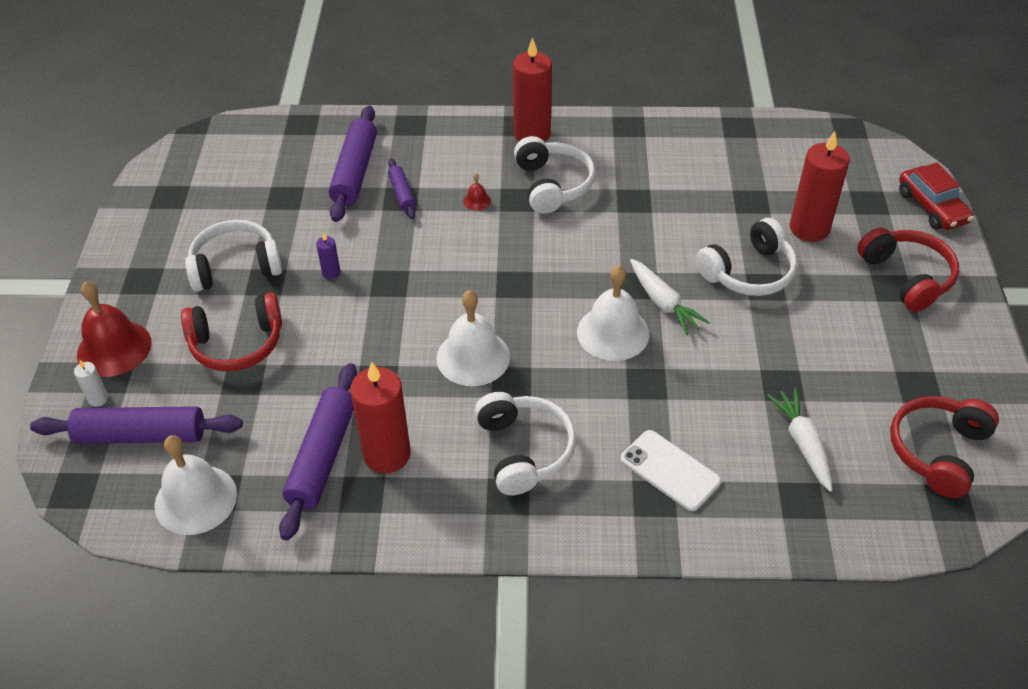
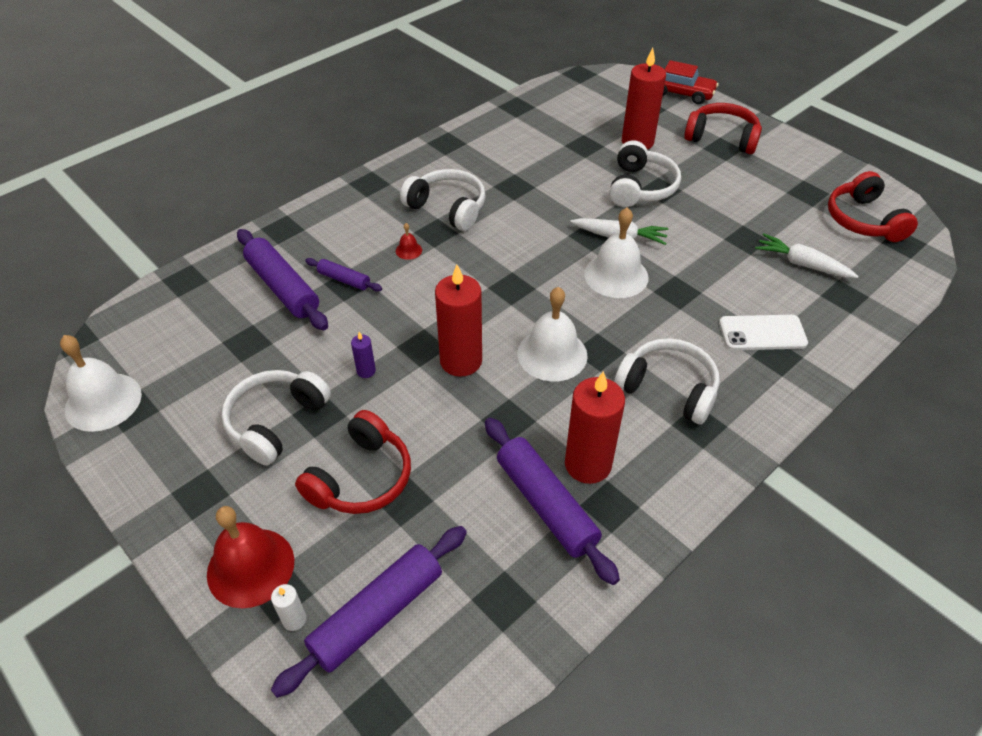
camera: 45 degrees left, 0 degrees up
(195, 499) = (495, 621): white bell -> white bell (103, 401)
(532, 134) = (387, 184): red candle -> red candle (461, 361)

